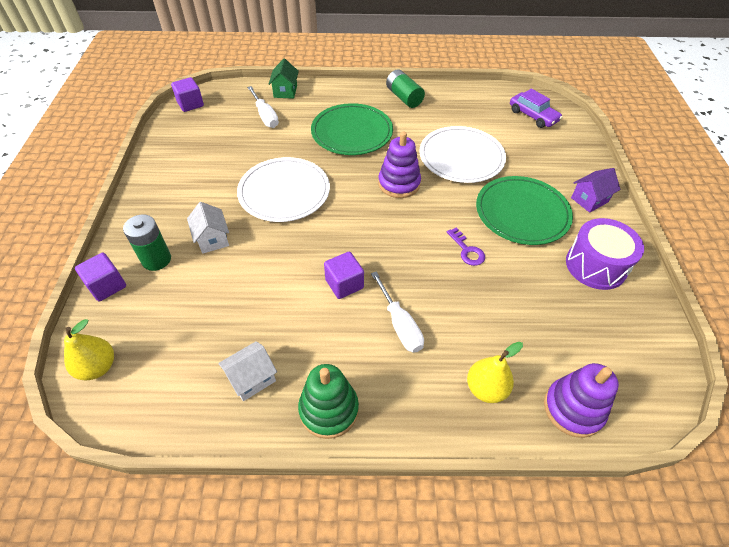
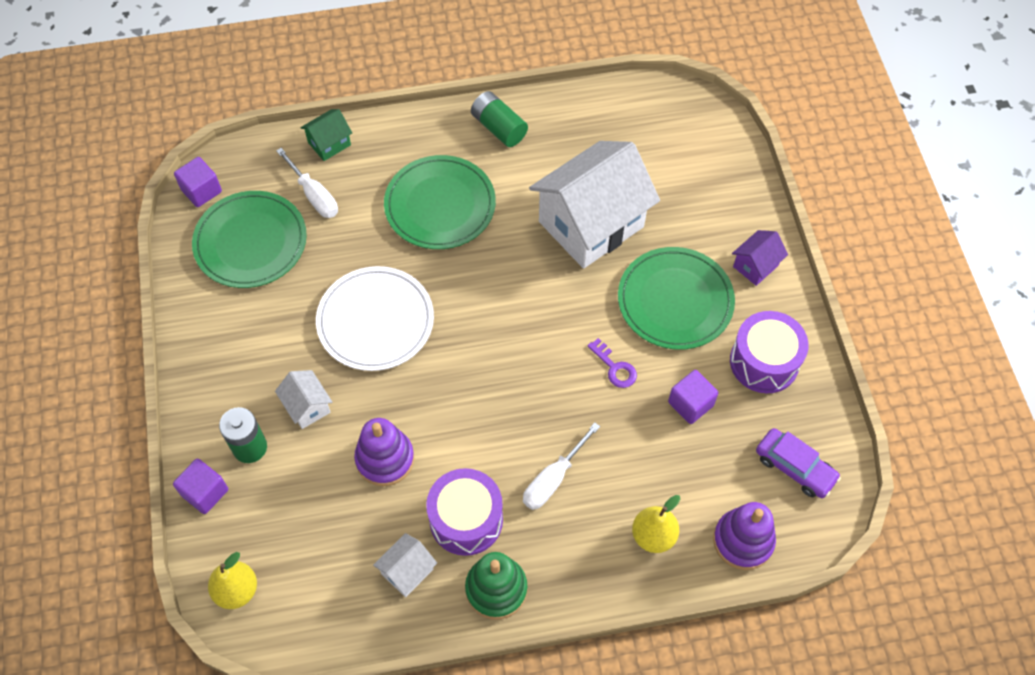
camera: 10 degrees left, 10 degrees up
(211, 135) = (251, 242): none -> green plate
(285, 91) = (329, 143): green house -> green house turned 60 degrees clockwise
(316, 344) = (466, 519): none -> purple drum
(344, 284) = (480, 439): purple cube -> purple cube (690, 404)
(399, 183) = (518, 281): purple stacking toy -> purple stacking toy (385, 459)
(400, 325) = (553, 479): white screwdriver -> white screwdriver turned 75 degrees clockwise
(461, 157) = (591, 224): white plate -> white house
(533, 116) = (678, 133): purple car -> purple car (795, 467)

